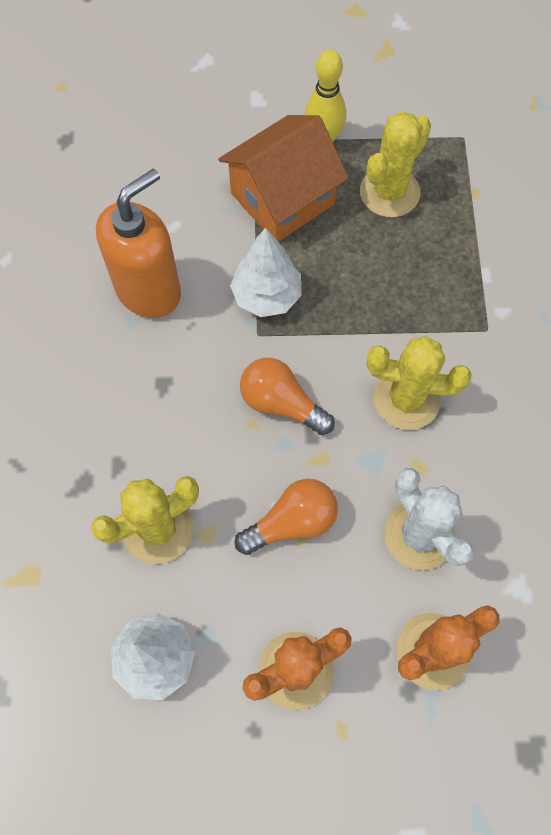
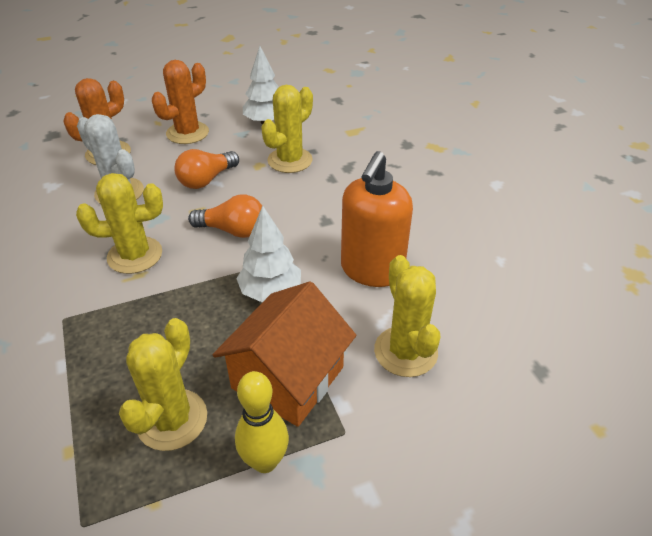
camera: 160 degrees right, 25 degrees down
(168, 190) = (405, 351): none -> yellow cactus

